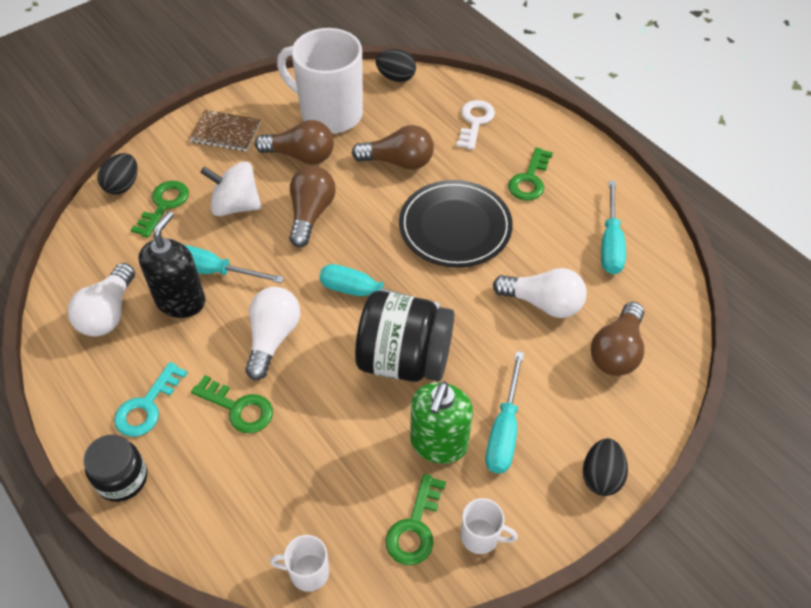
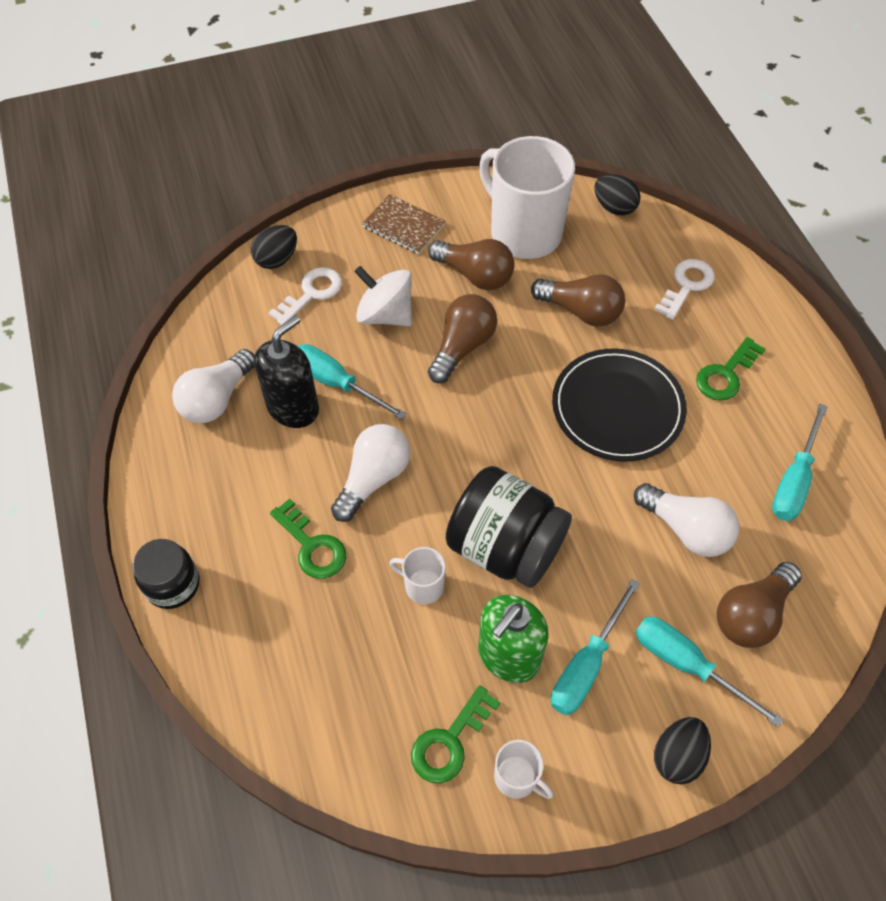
camera: 20 degrees right, 5 degrees up
(147, 406) = (222, 514): turquoise key -> none
(164, 205) = (311, 293): green key -> white key
(308, 572) = (322, 751): white mug -> white mug (423, 586)
(364, 293) = (489, 456): turquoise screwdriver -> turquoise screwdriver (686, 665)

